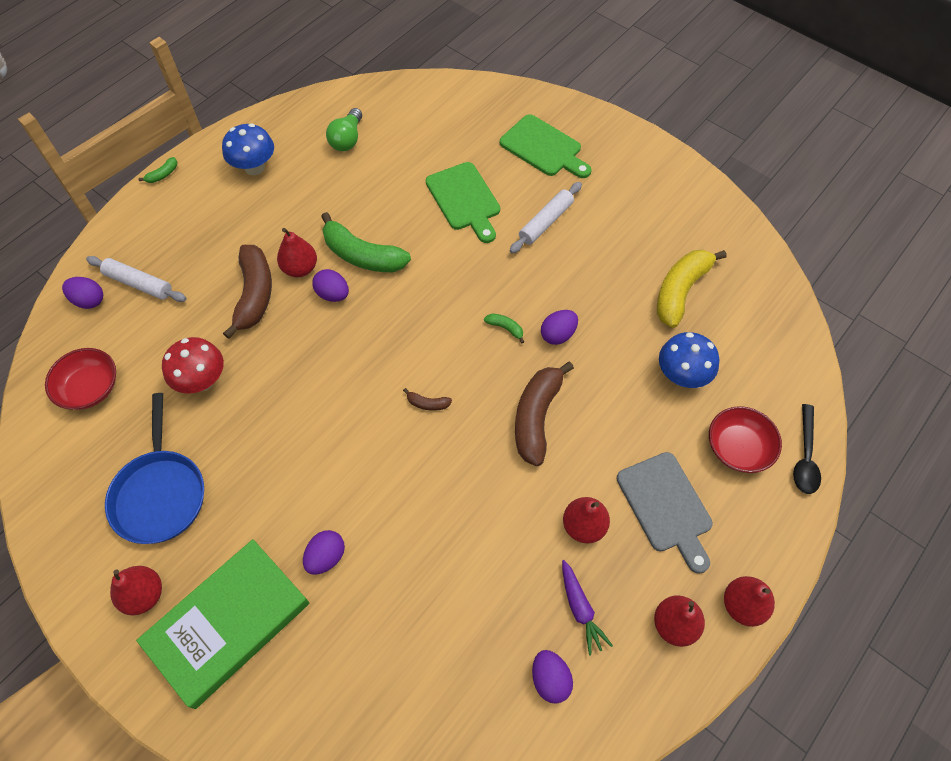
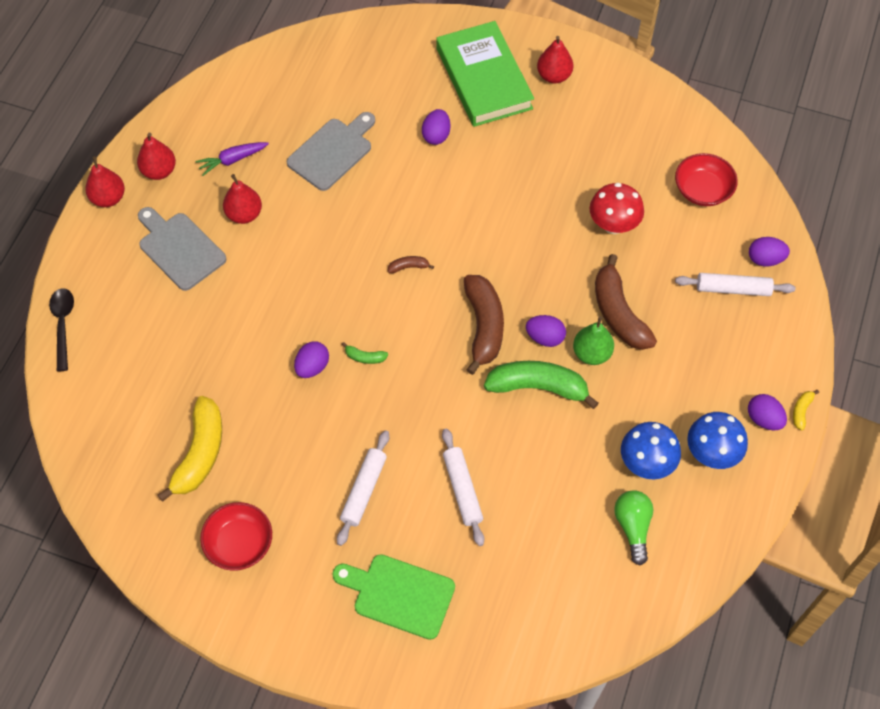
camera: 160 degrees right, 0 degrees up
(160, 494) = (588, 136): blue pan -> none
(163, 175) = (801, 411): green banana -> yellow banana
(228, 623) = (484, 78): green book -> green book turned 45 degrees counterclockwise
(300, 268) = (591, 353): red pear -> green pear
(456, 577) = (332, 152): none -> grey cutting board
(465, 200) = (462, 490): green cutting board -> white rolling pin
(536, 417) = (308, 285): brown banana -> brown banana (484, 327)
(550, 679) = (243, 114): purple egg -> purple egg (763, 419)
(580, 609) = (232, 160): purple carrot -> purple carrot turned 75 degrees counterclockwise
(681, 375) = (184, 364): blue mushroom -> blue mushroom (646, 463)
(738, 448) = (124, 314): red bowl -> red bowl (239, 543)

